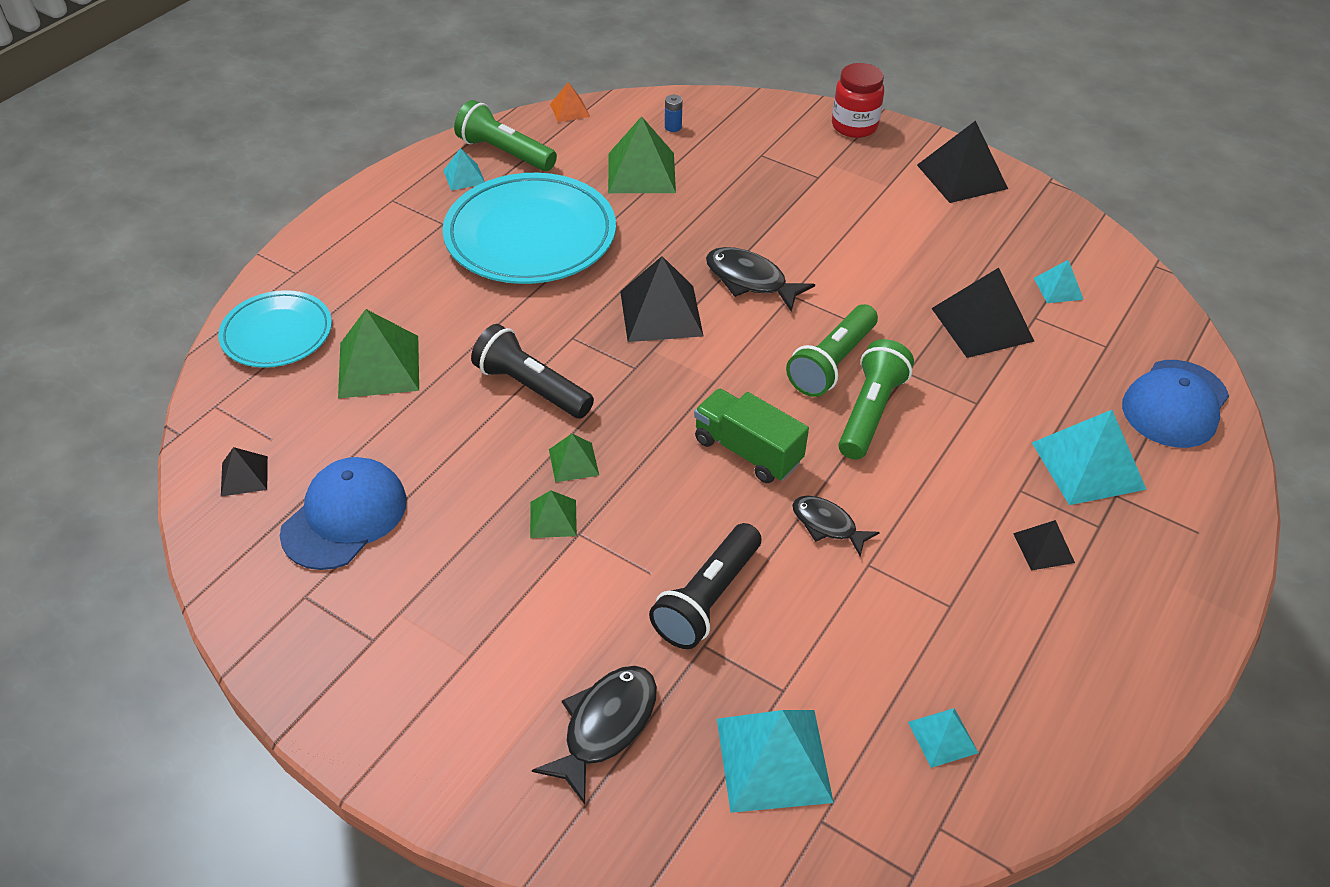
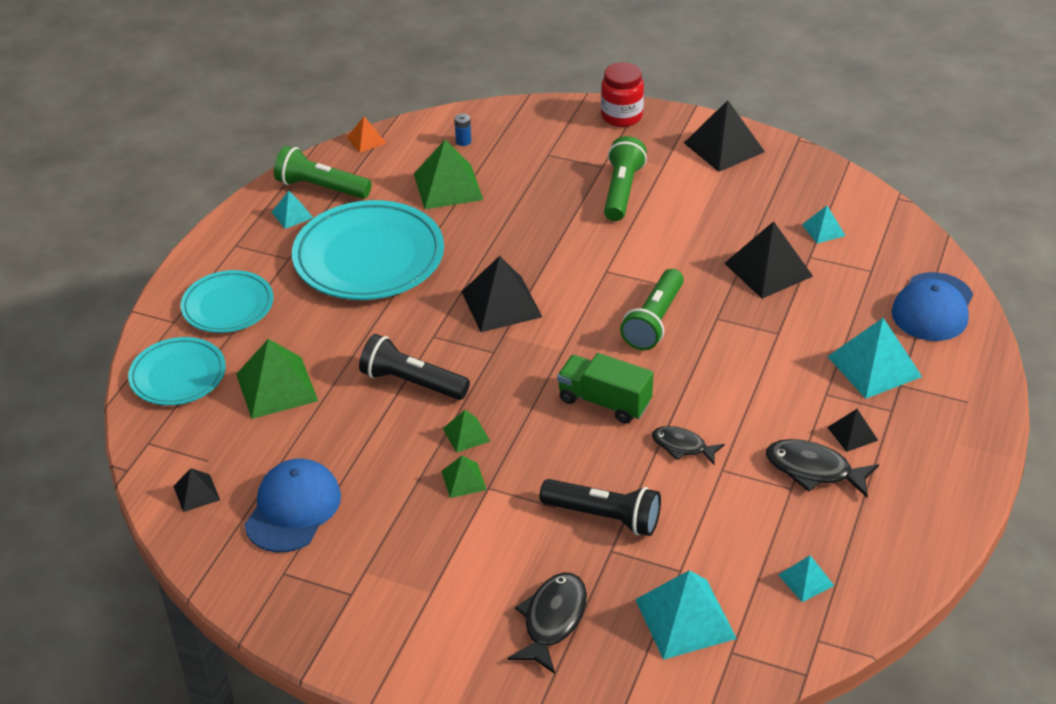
camera: 10 degrees left, 5 degrees down
(360, 265) = (228, 306): none -> turquoise plate
(707, 598) = (604, 517): black flashlight -> black flashlight turned 90 degrees counterclockwise
(750, 280) = (568, 264): black fish -> black fish (813, 470)
(870, 412) = (694, 355): green flashlight -> green flashlight (622, 191)

